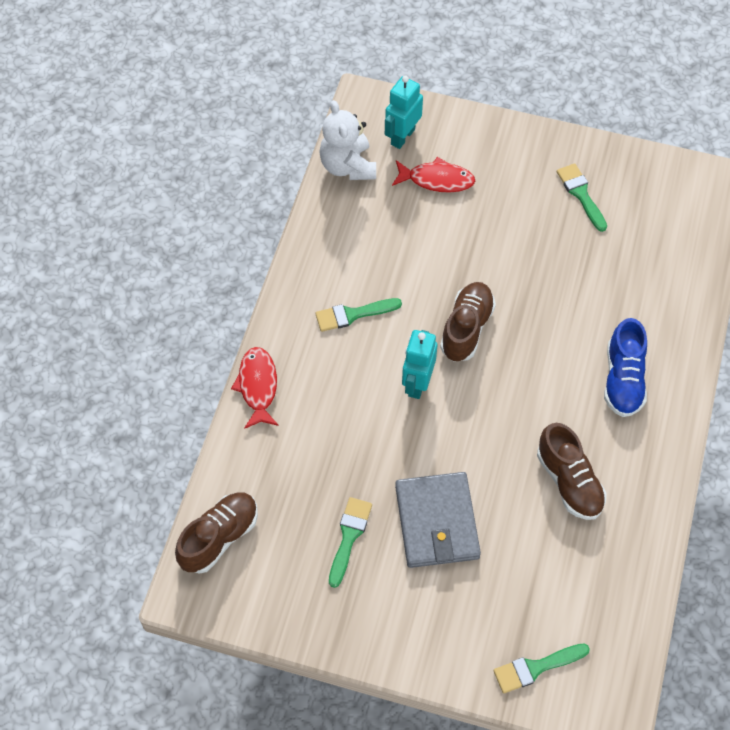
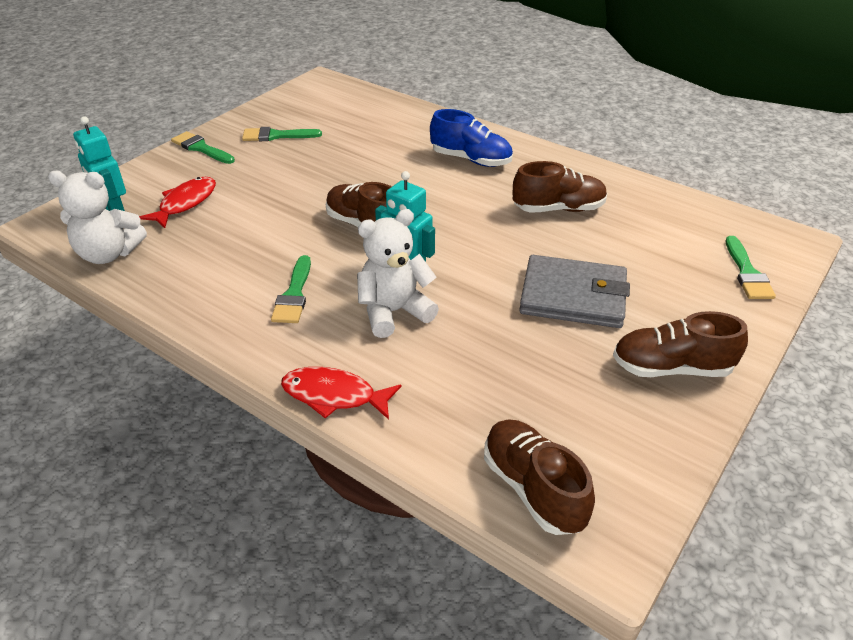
camera: 70 degrees left, 20 degrees down
(349, 537) = (570, 365): green brush -> green brush (201, 148)
(361, 392) = (394, 312): none -> white teddy bear
(374, 613) = (671, 368): none -> brown shoe

